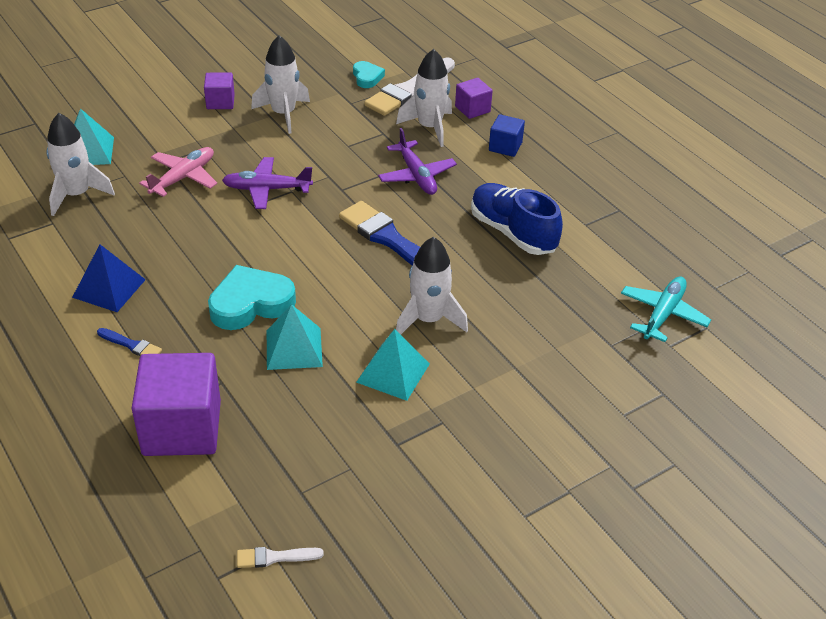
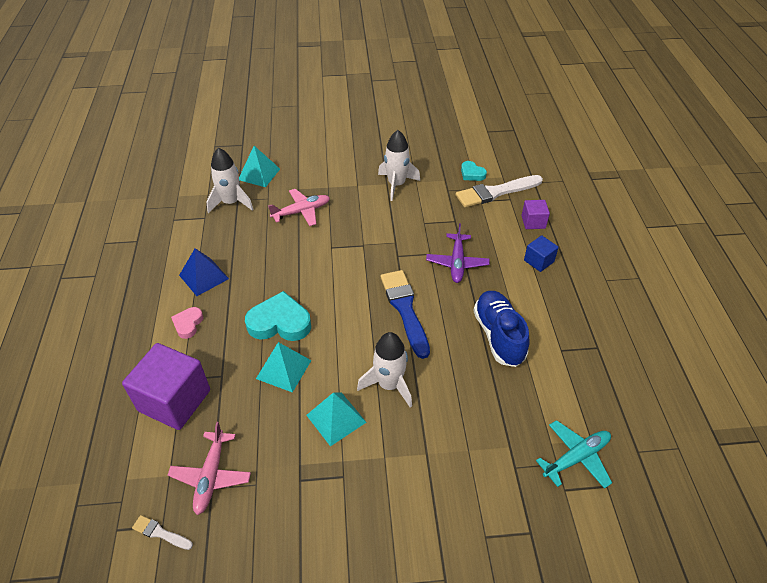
camera: 30 degrees right, 5 degrees up
(131, 345) = (188, 324): blue brush -> pink heart
(220, 102) = (361, 163): purple cube -> none
(266, 189) = (348, 238): purple plane -> none
(291, 481) = (211, 476): none -> pink plane
(367, 77) = (472, 174): turquoise heart -> turquoise heart turned 120 degrees clockwise
(429, 127) = (491, 227): white rocket -> none

